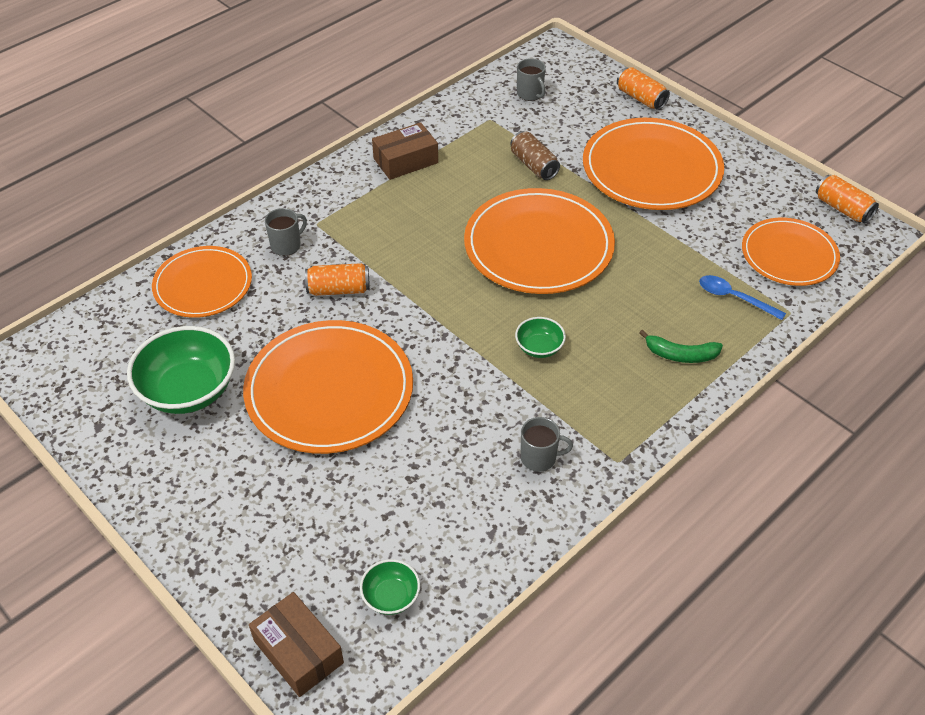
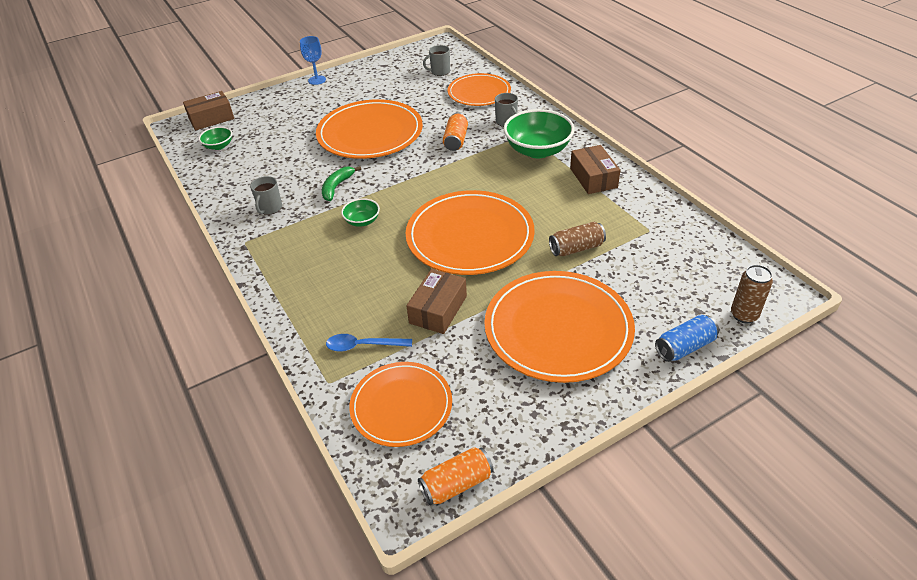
camera: 105 degrees right, 5 degrees down
(150, 516) = (317, 80): none -> blue goblet
(188, 390) = (395, 89): green bowl -> green bowl (537, 150)
(530, 94) = (691, 262): grey mug -> grey mug (440, 72)
(590, 68) = (744, 315): none -> brown can
(641, 98) = (684, 347): orange can -> blue can
(661, 252) = (438, 309): none -> brown box
(680, 355) = (317, 295): green banana -> green banana (337, 187)
(734, 298) = (363, 346): blue spoon -> blue spoon turned 135 degrees counterclockwise

